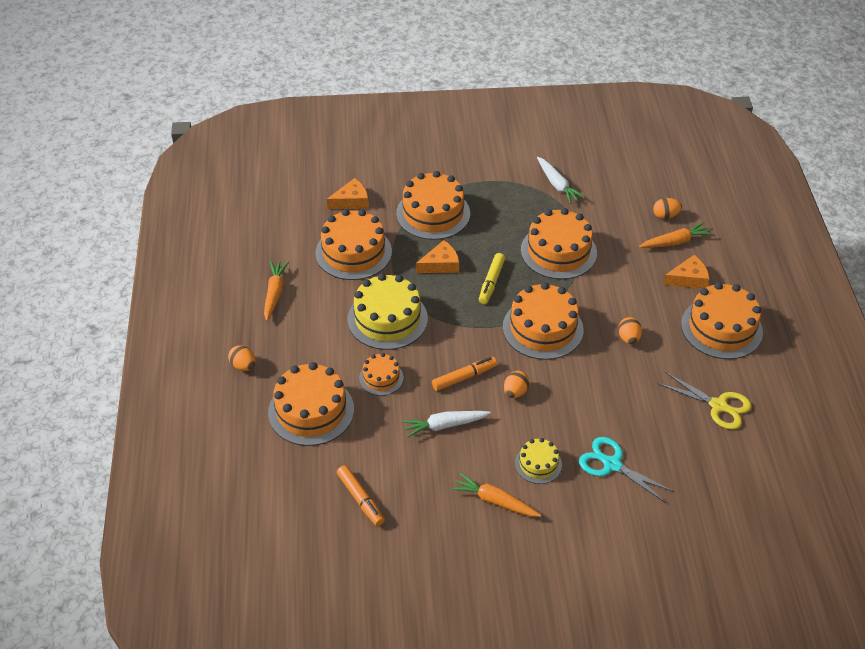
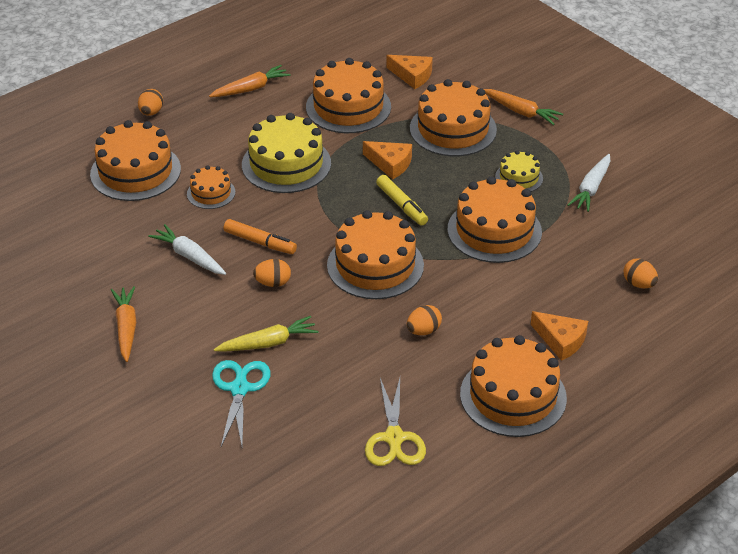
camera: 55 degrees right, 5 degrees down
(360, 499) = (61, 245): orange marker -> none
(491, 282) = (401, 205): yellow marker -> yellow marker turned 105 degrees counterclockwise
(538, 464) = (195, 337): yellow cake -> yellow cake (519, 177)
(577, 425) = (268, 343): none -> yellow carrot
(675, 242) = (606, 308): orange carrot -> orange carrot (521, 112)

